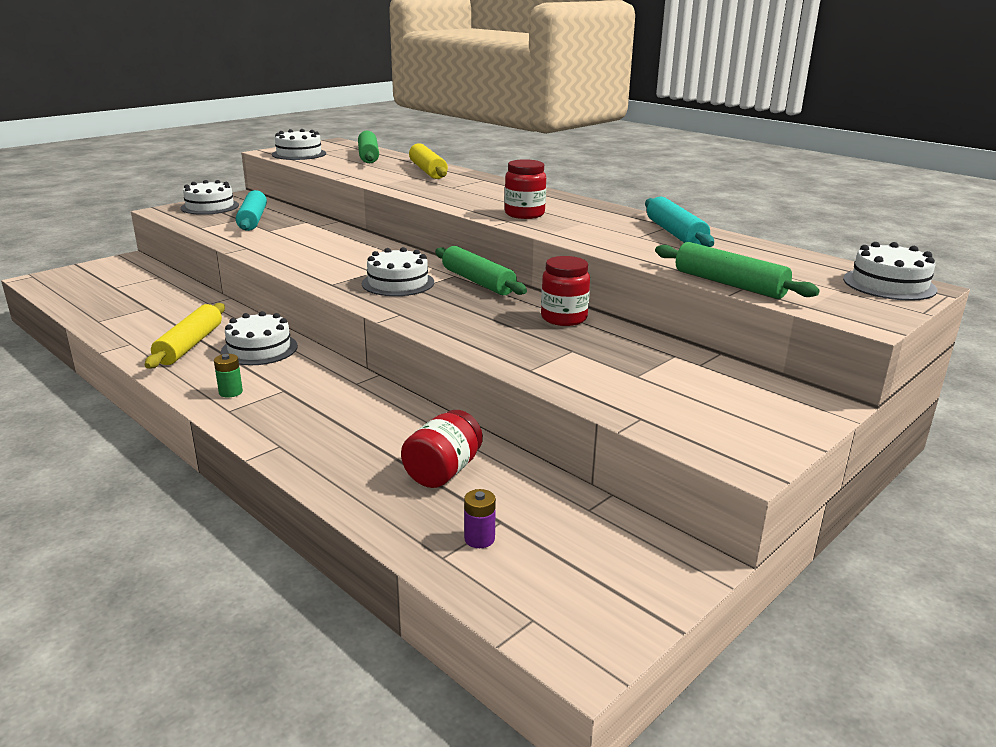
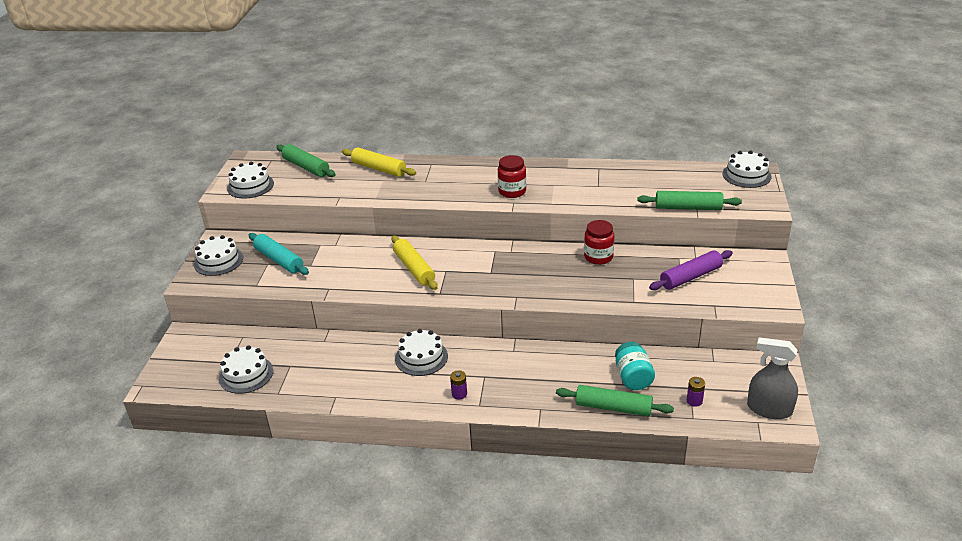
camera: 35 degrees left, 10 degrees up
(190, 345) = (375, 377): yellow rolling pin -> yellow rolling pin (414, 268)
(230, 392) = (459, 394): green battery -> purple battery
(398, 283) = (475, 273): white cake -> white cake (246, 374)
(443, 471) = (633, 377): red jar -> turquoise jar
(478, 282) = (515, 250): green rolling pin -> green rolling pin (613, 407)
(580, 614) = (769, 409): none -> grey spray bottle
(658, 378) = (690, 277): none -> purple rolling pin
(675, 234) = (611, 175): turquoise rolling pin -> none

